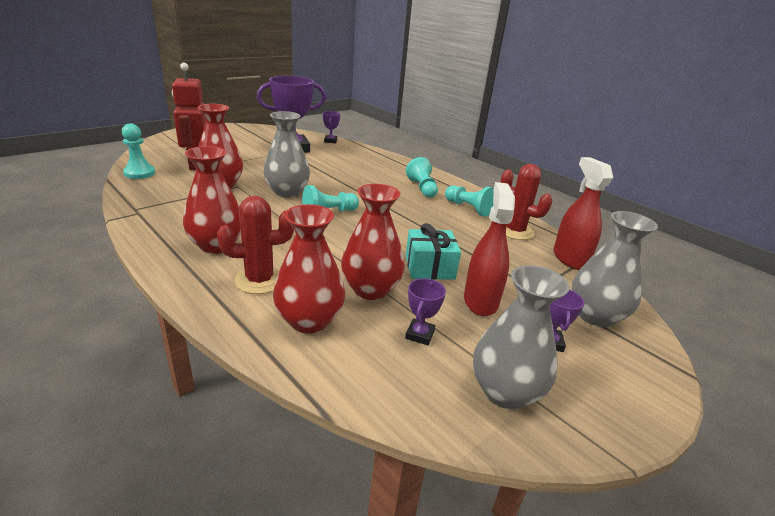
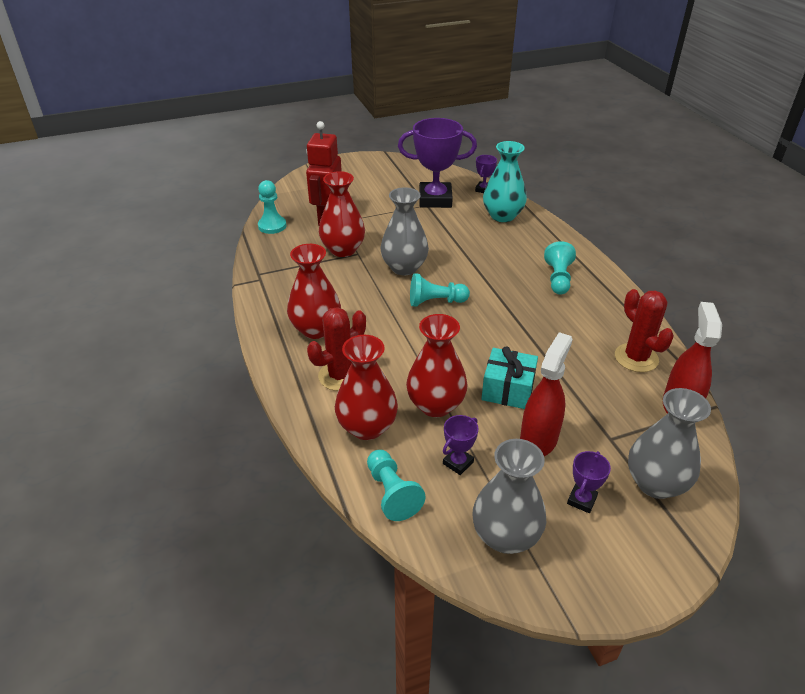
camera: 25 degrees right, 10 degrees up
(259, 280) = (340, 376): red cactus -> red cactus turned 45 degrees counterclockwise
(355, 155) = (502, 216): none -> turquoise vase
(468, 208) = (598, 316): turquoise pawn -> turquoise pawn (392, 493)

